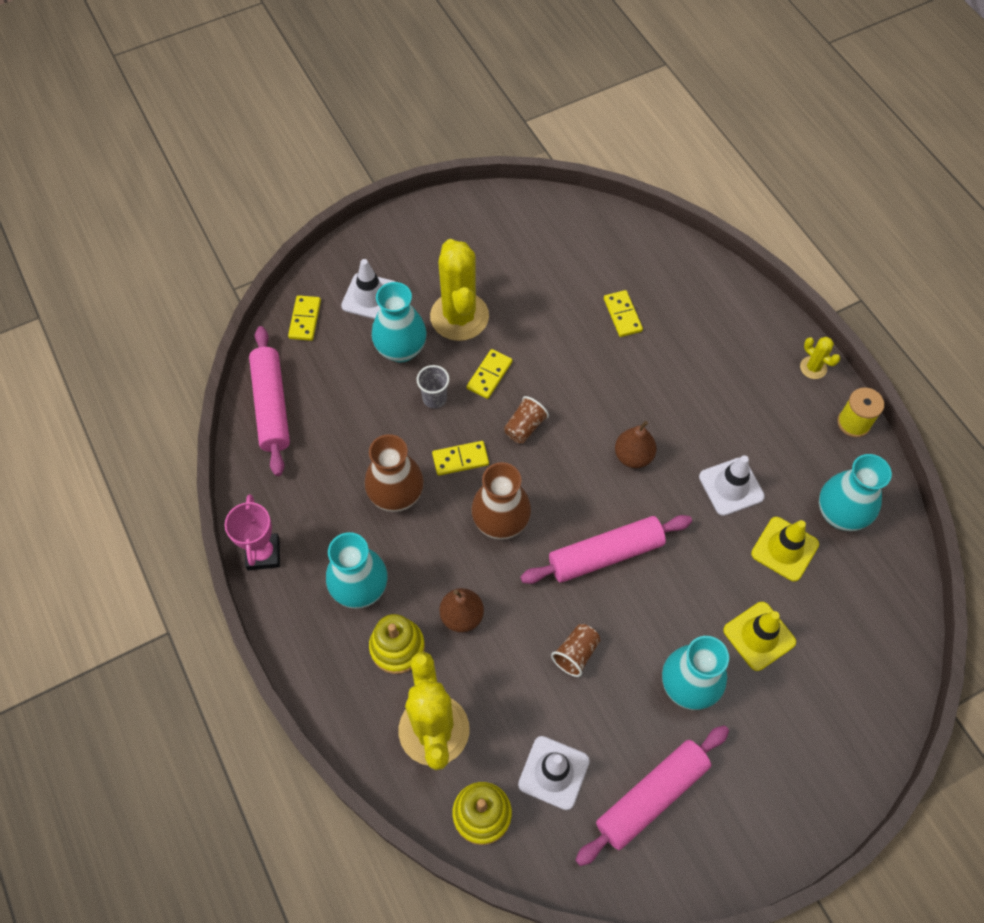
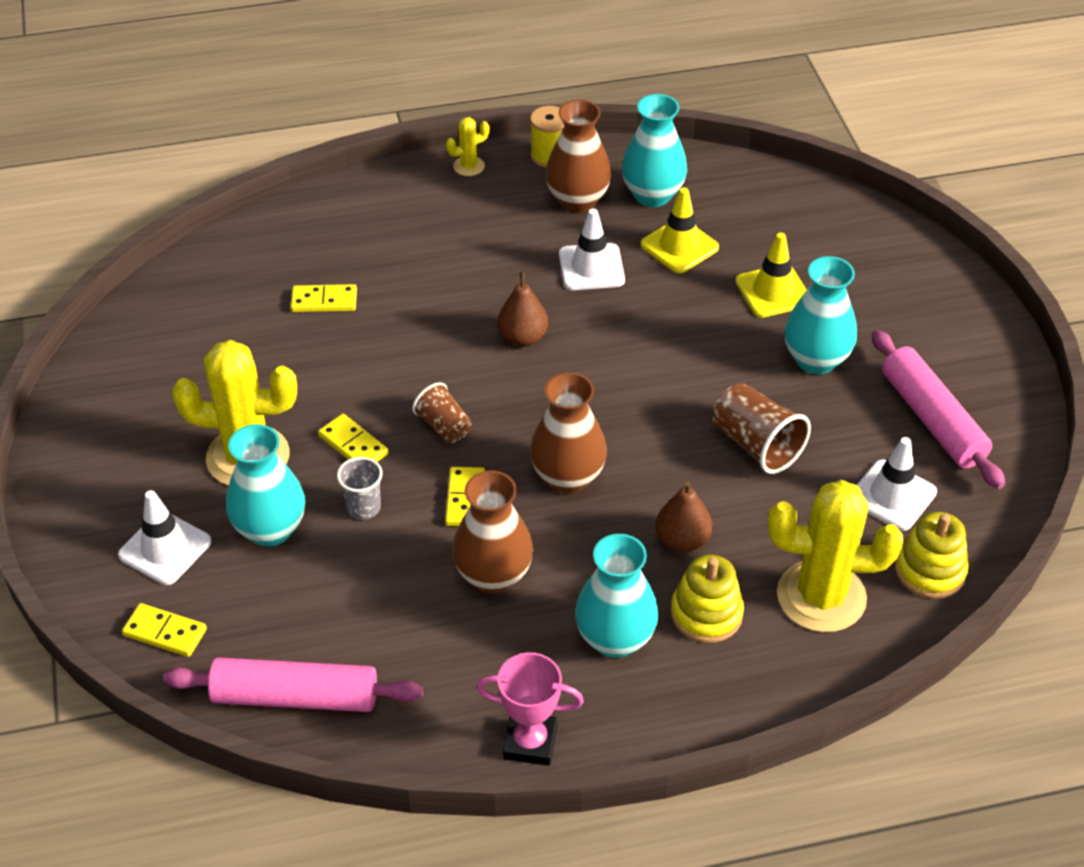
camera: 75 degrees left, 15 degrees down
(576, 654) = (756, 445): brown cup -> brown cup, size x1.56
(605, 555) = (641, 391): pink rolling pin -> none
(807, 457) = (577, 201): none -> brown vase

